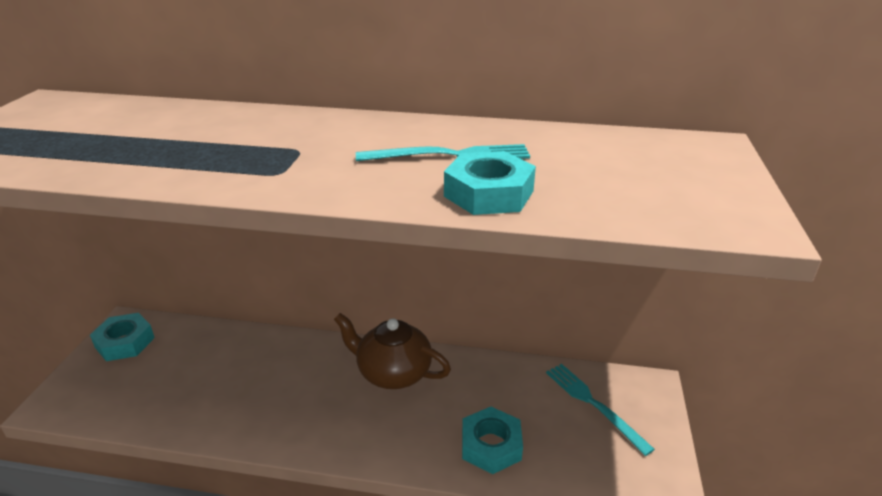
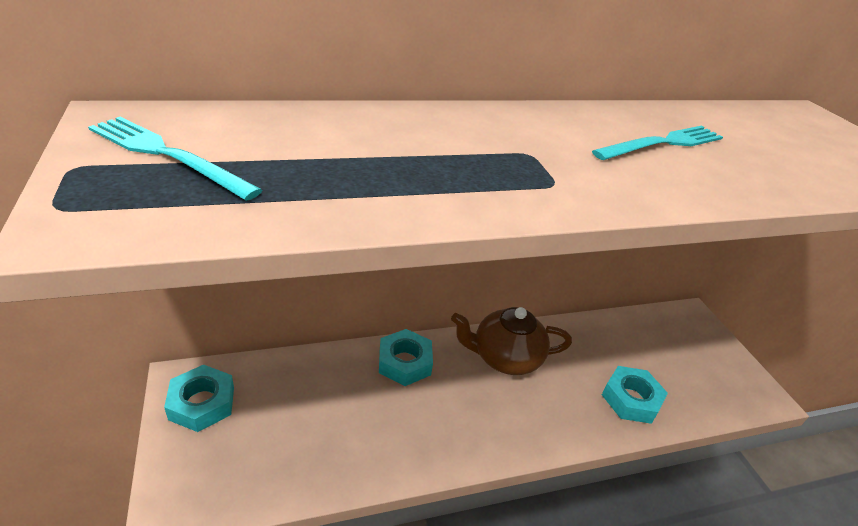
camera: 30 degrees left, 5 degrees up
(488, 193) = (750, 179): turquoise nut -> turquoise nut (404, 362)
(593, 404) = (670, 341): turquoise fork -> turquoise fork (167, 155)

